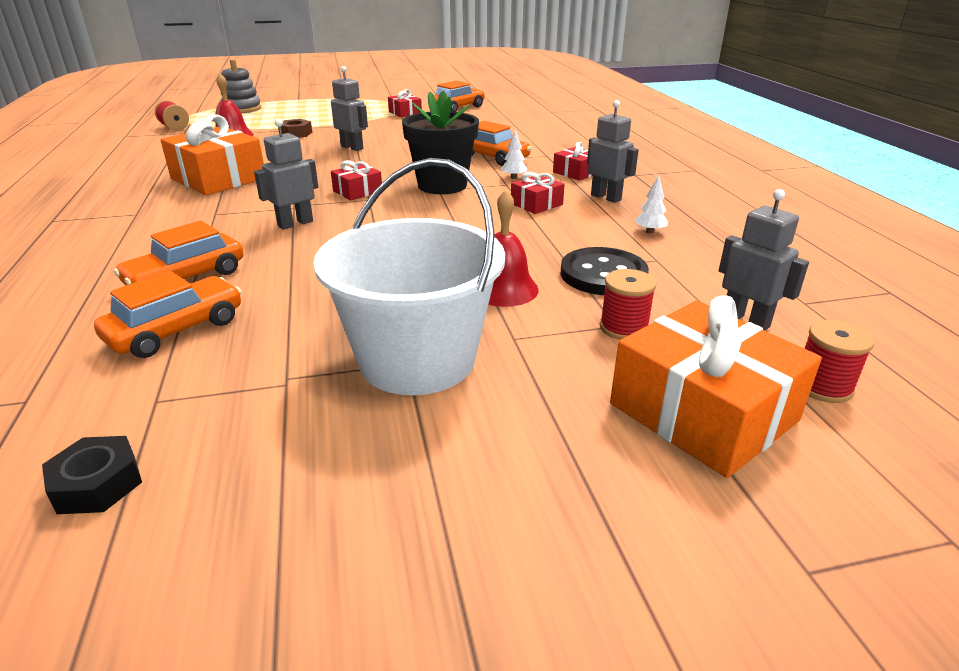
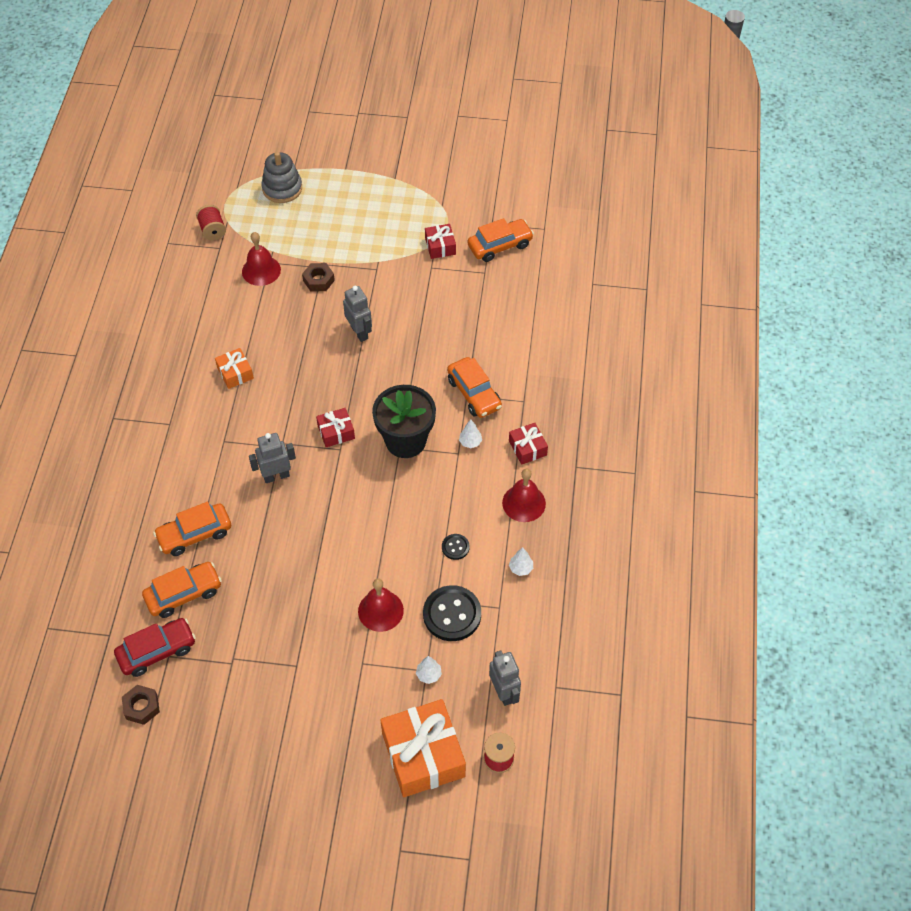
camera: 20 degrees right, 25 degrees up
(97, 484) = (141, 707): black nut -> brown nut
(130, 400) = (157, 651): none -> red car
(218, 179) = (235, 373): orange gift -> orange gift, size x0.50
(417, 360) = (302, 665): white bucket -> none
(536, 204) = (463, 498): red gift -> none
(558, 231) = (455, 547): none -> black button
(606, 197) = (524, 503): grey robot -> red bell
(623, 328) = (428, 674): red spool -> white tree

